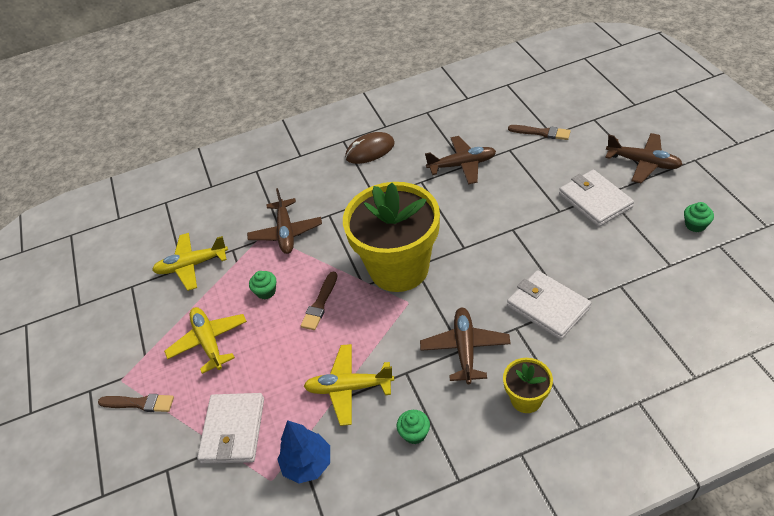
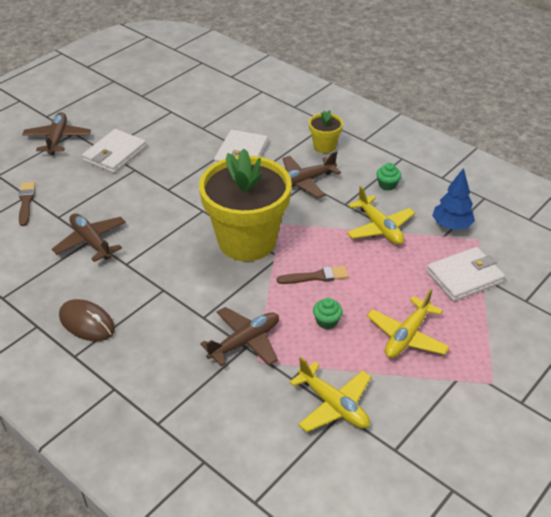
camera: 125 degrees left, 5 degrees down
(139, 403) = (498, 352): brown brush -> none
(695, 225) = (125, 106): green cupcake -> none

